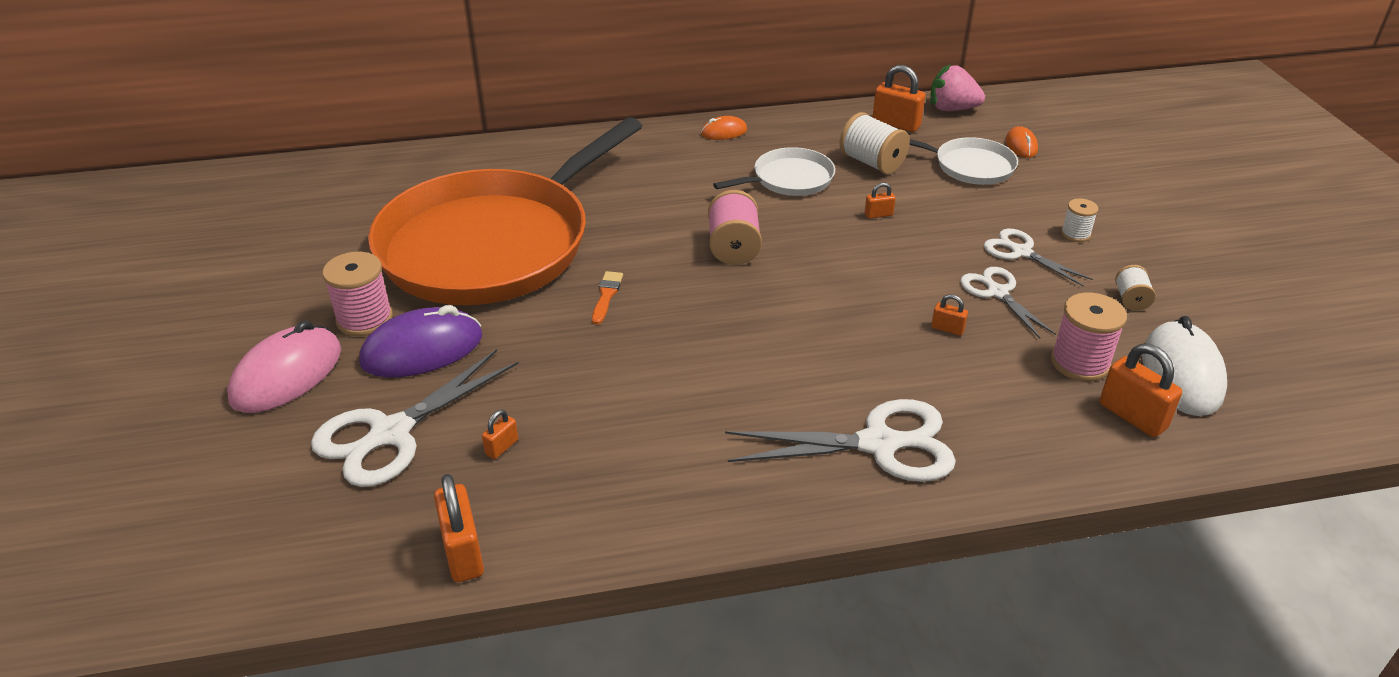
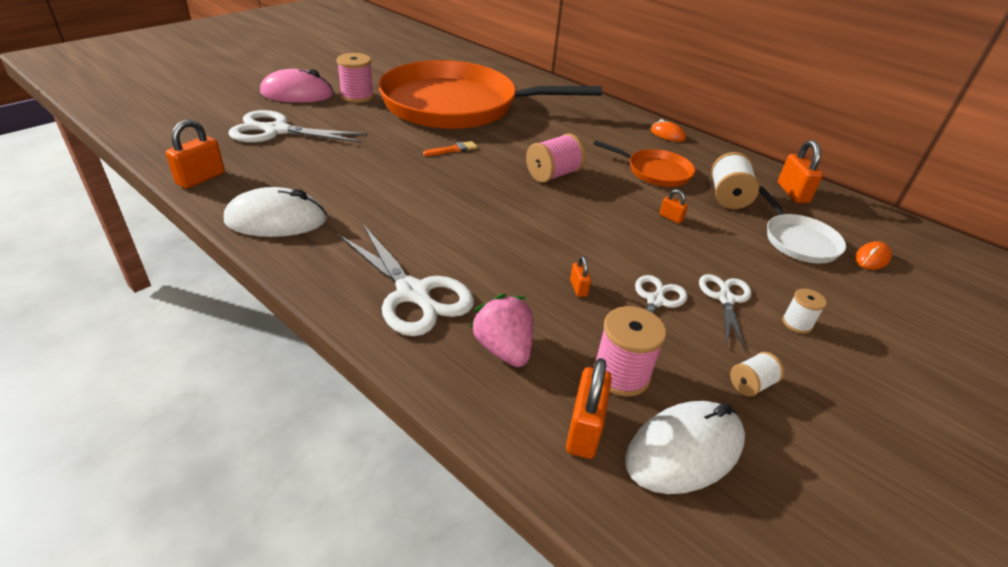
camera: 50 degrees right, 0 degrees up
(422, 350) = (348, 117): purple mouse -> none
(502, 447) = (291, 162): orange padlock -> none
(643, 507) = (276, 220): none -> white mouse
(789, 179) = (655, 171): white pan -> orange pan
(952, 109) = (858, 211): pink strawberry -> pink strawberry (503, 349)

